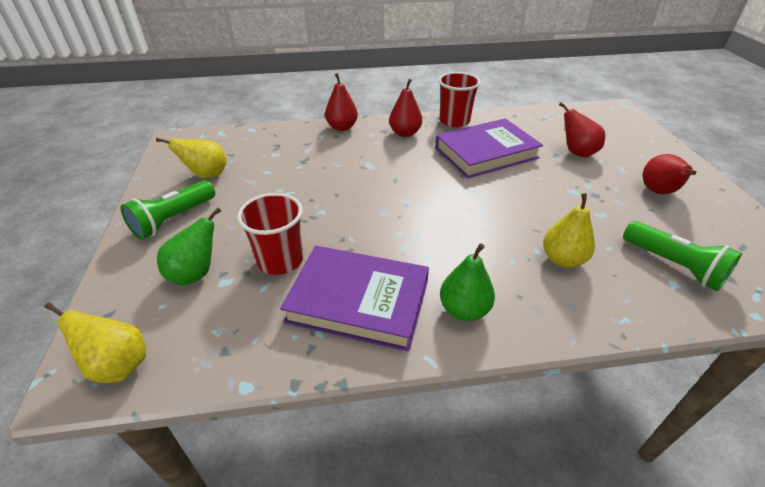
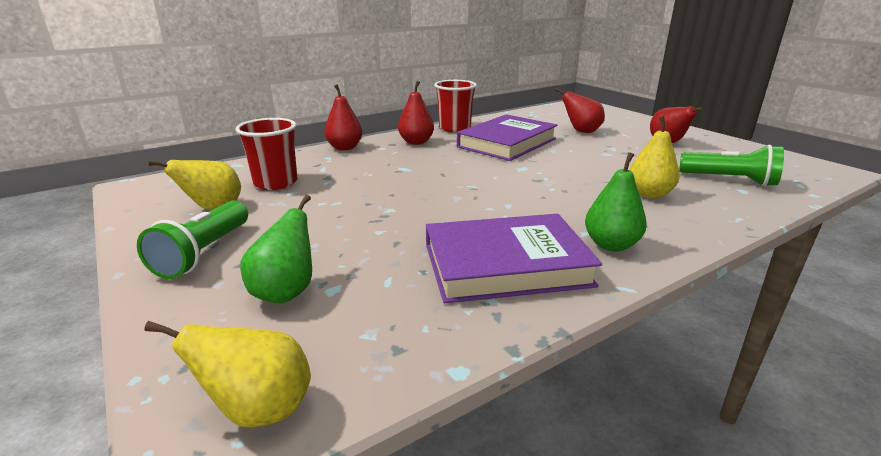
camera: 25 degrees left, 15 degrees down
(280, 260) = (384, 255): red cup -> red cup (275, 183)

